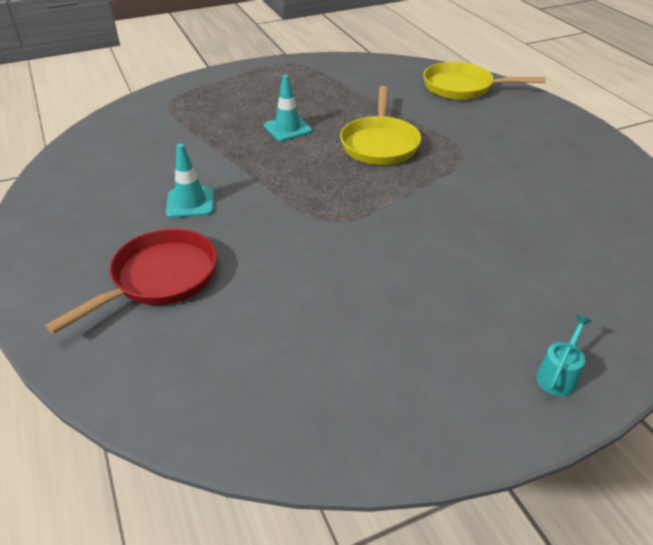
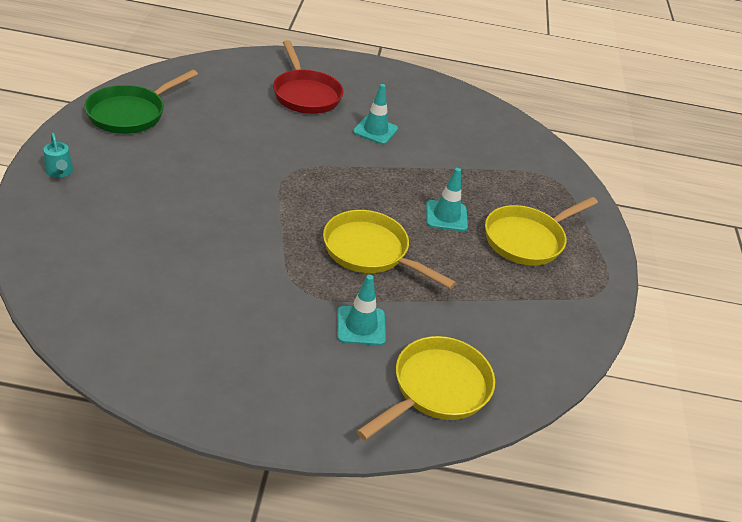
camera: 115 degrees right, 0 degrees up
(272, 94) = (527, 239): none -> yellow pan
(380, 402) = (130, 113): none -> green pan
(457, 123) = (361, 326): none -> turquoise traffic cone

